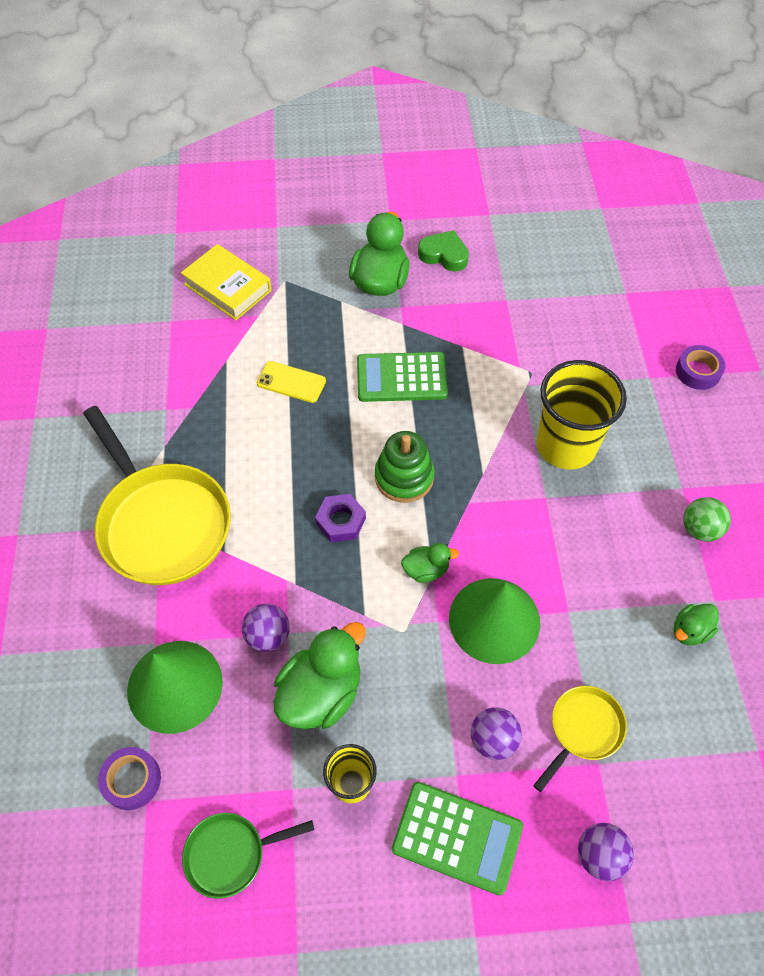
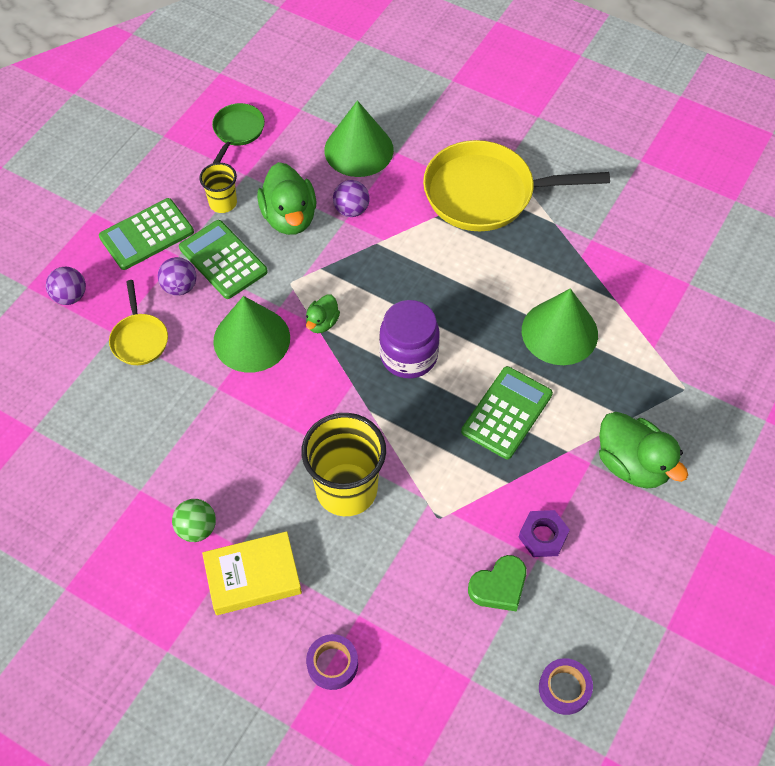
camera: 125 degrees right, 0 degrees up
(132, 780) = (318, 108): purple tape -> purple tape (564, 688)
(227, 287) = (704, 341): yellow book -> yellow book (253, 576)
(291, 382) = (559, 332): yellow phone -> green cone
(341, 521) = (403, 294): purple nut -> purple nut (543, 536)
(404, 477) = (408, 355): green stacking toy -> purple jar
(426, 721) = (223, 260): none -> green calculator
(444, 255) = (633, 543): green heart -> green heart (499, 586)
(690, 631) = (136, 454): green duck -> none

